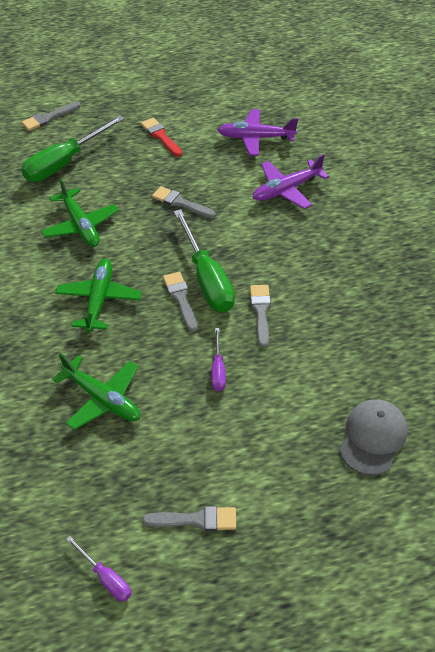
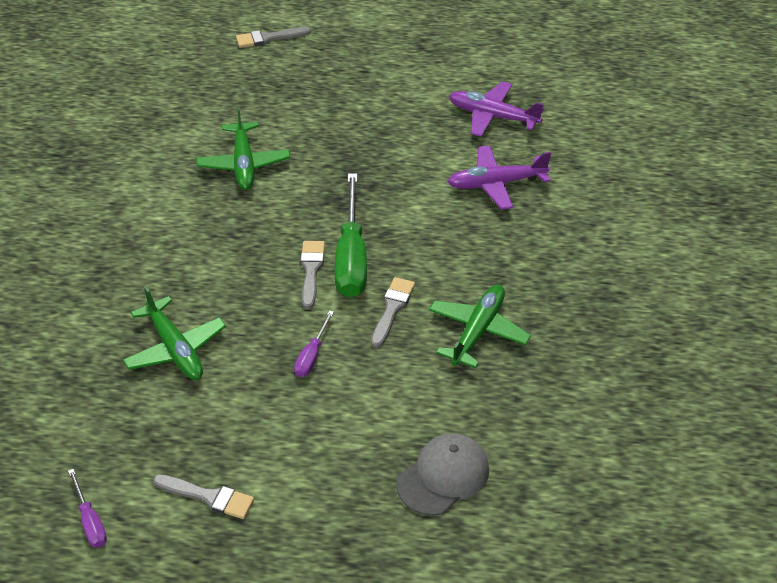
camera: 20 degrees right, 5 degrees down
(64, 162) = (261, 92): green screwdriver -> none
(99, 300) = (223, 247): green plane -> green plane (477, 331)
(160, 136) = (383, 88): red brush -> none
(180, 203) = (366, 168): grey brush -> none

